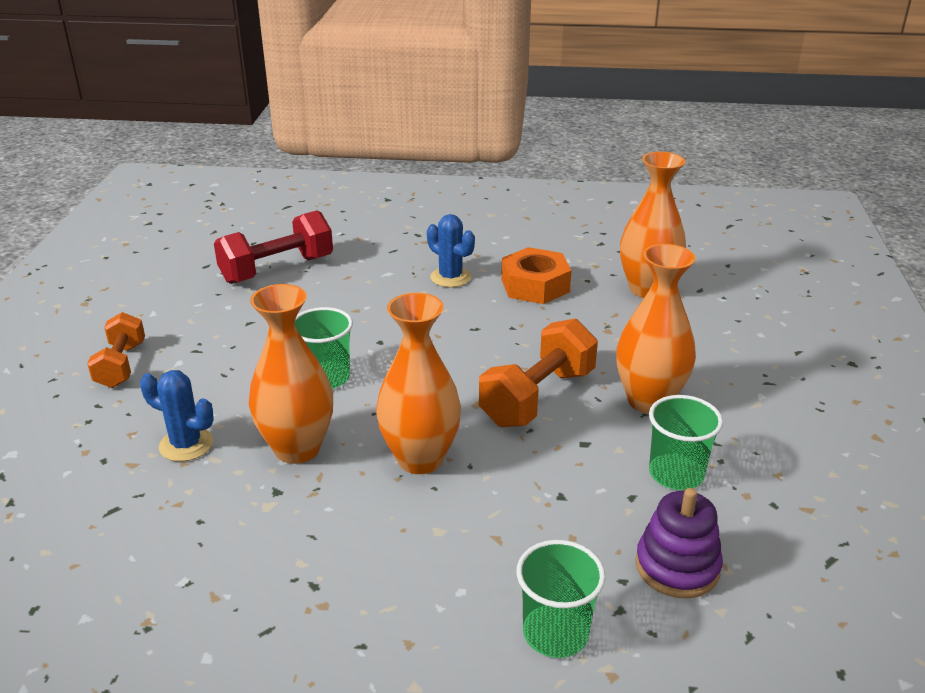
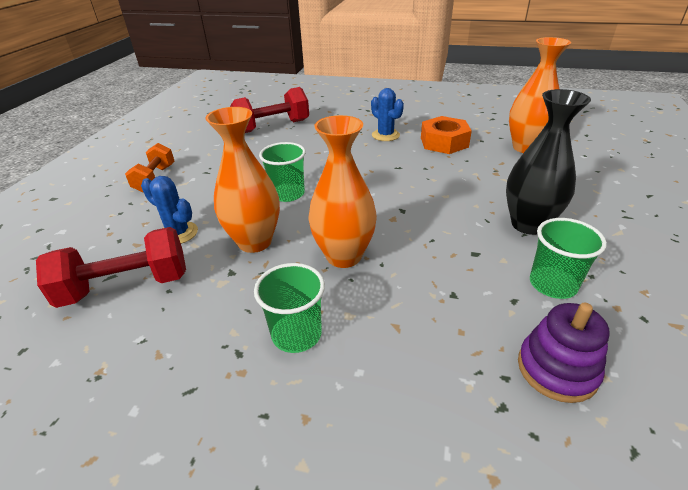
camera: 10 degrees right, 5 degrees up
(140, 520) = (126, 286): none -> red dumbbell
(537, 397) = (440, 216): orange dumbbell -> none
(555, 633) = (440, 424): green cup -> green cup (296, 334)
(649, 401) = (528, 224): orange vase -> black vase

